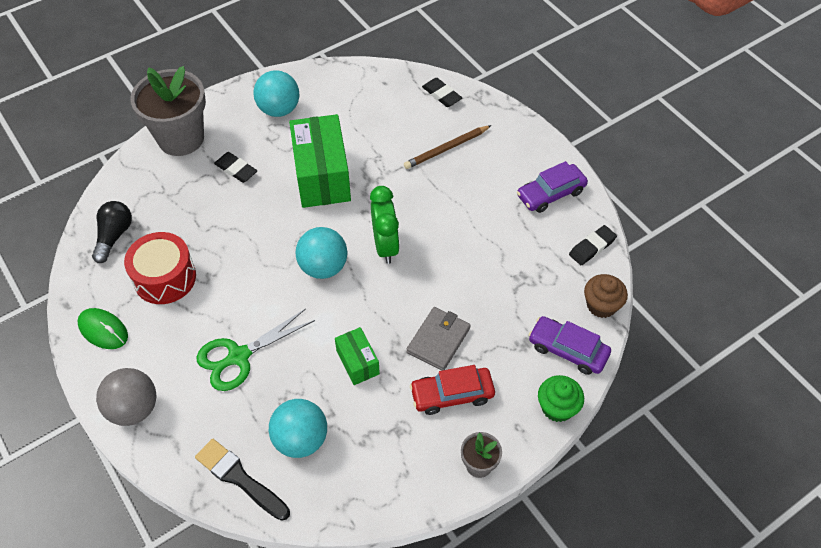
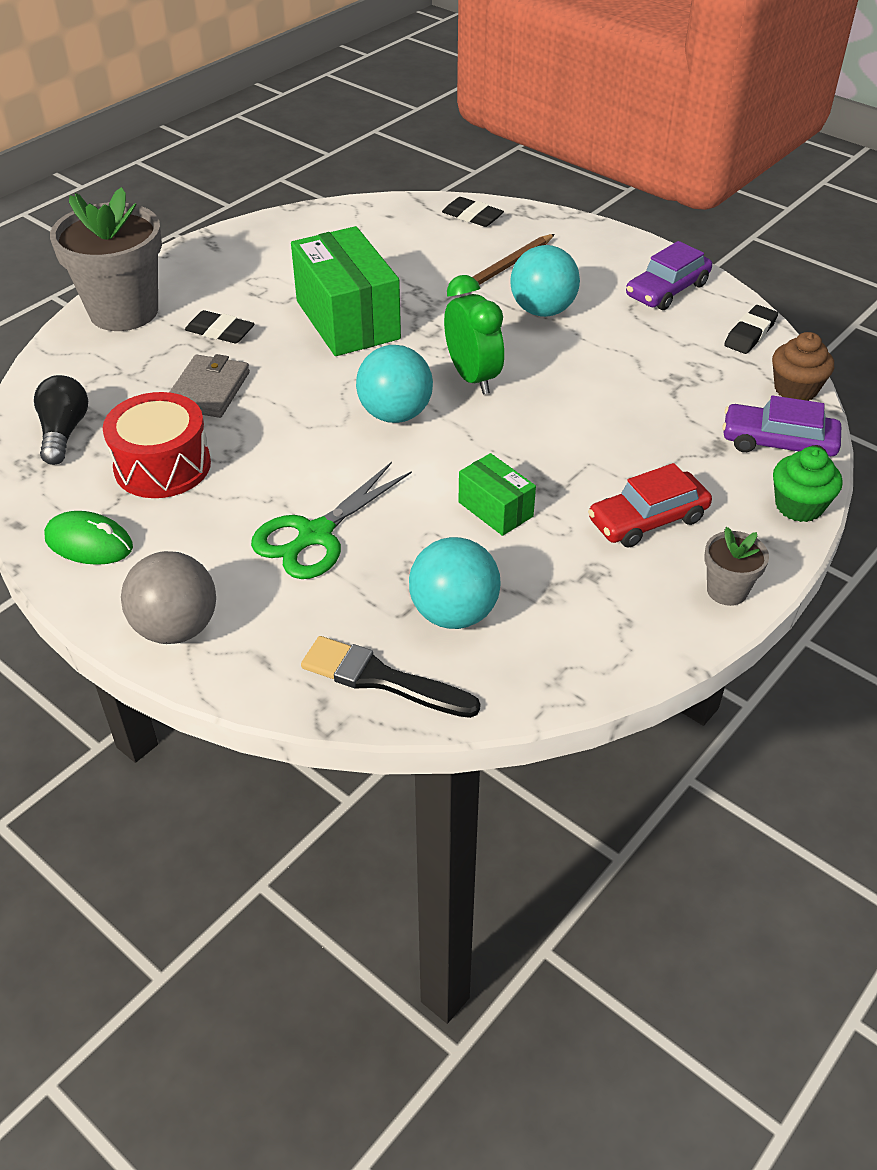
camera: 15 degrees left, 10 degrees down
(279, 109) = (255, 262): turquoise ball -> turquoise ball (542, 310)
(438, 340) = (597, 464): grey wallet -> grey wallet (208, 390)

